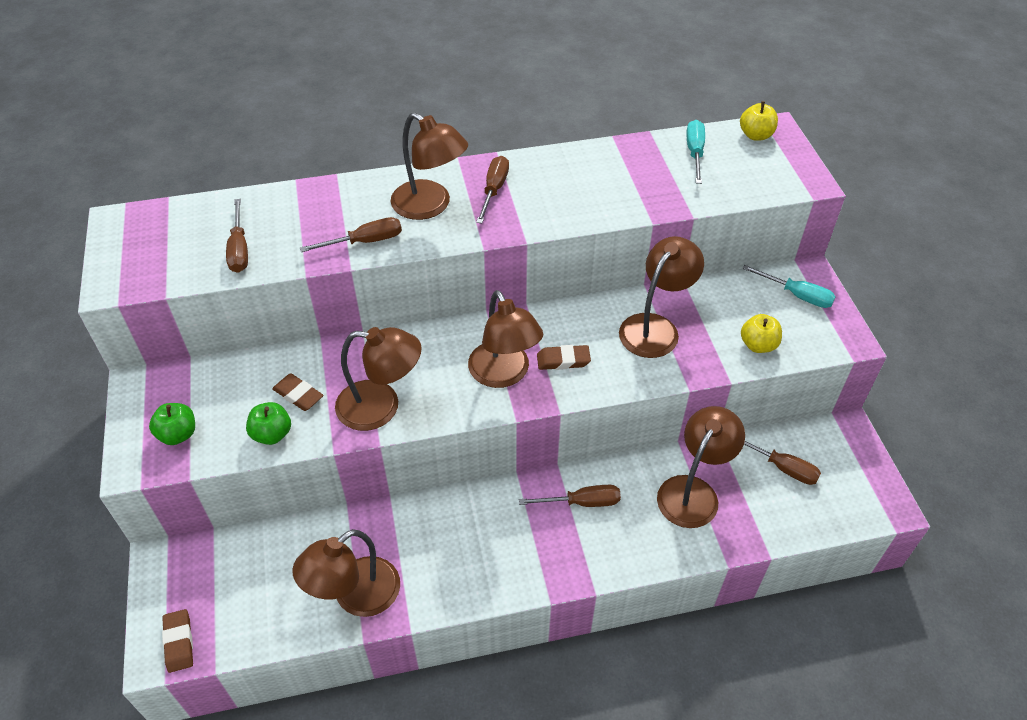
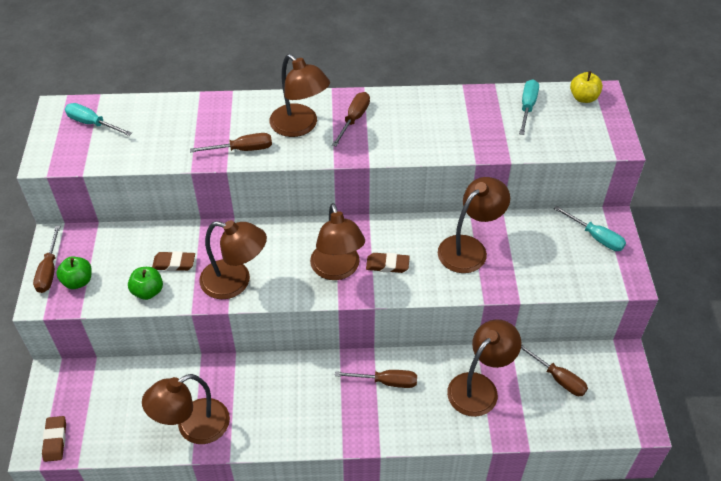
camera: 10 degrees right, 0 degrees up
(165, 233) = (92, 123): none -> turquoise screwdriver
(239, 249) = (145, 143): brown screwdriver -> brown screwdriver (49, 270)
(298, 395) = (174, 263): brown eraser -> brown eraser turned 45 degrees counterclockwise
(758, 345) = (551, 274): yellow apple -> none

